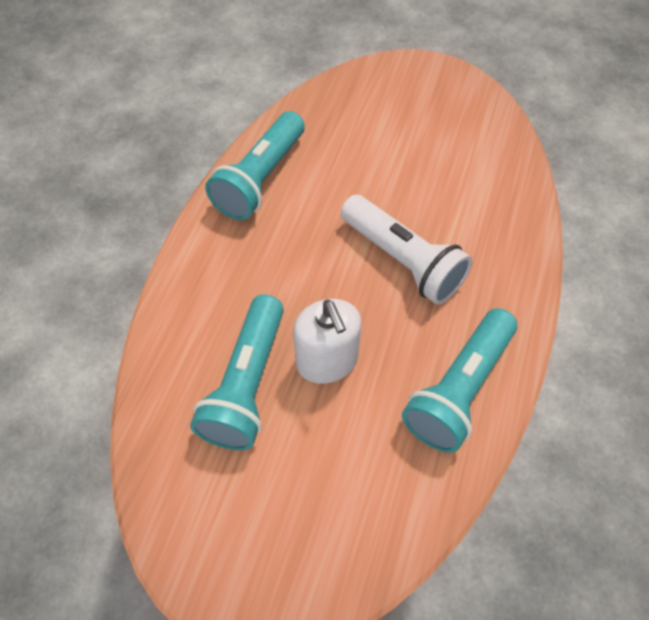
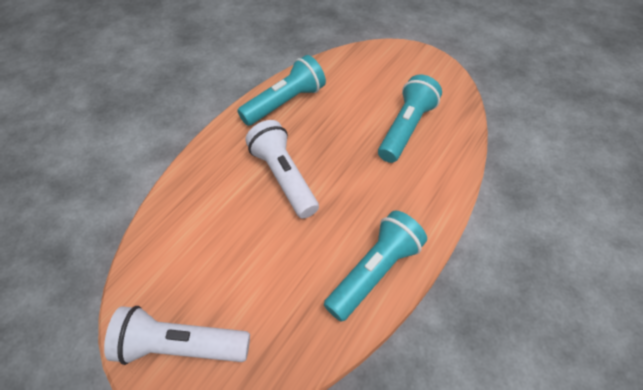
camera: 165 degrees left, 5 degrees down
(327, 361) = (355, 130): white soap dispenser -> none
(423, 88) = (180, 346): none -> white flashlight

